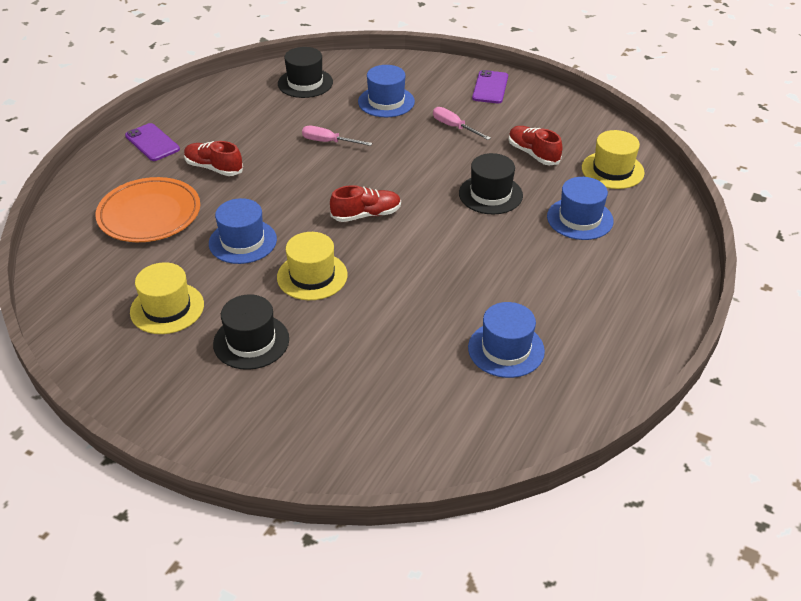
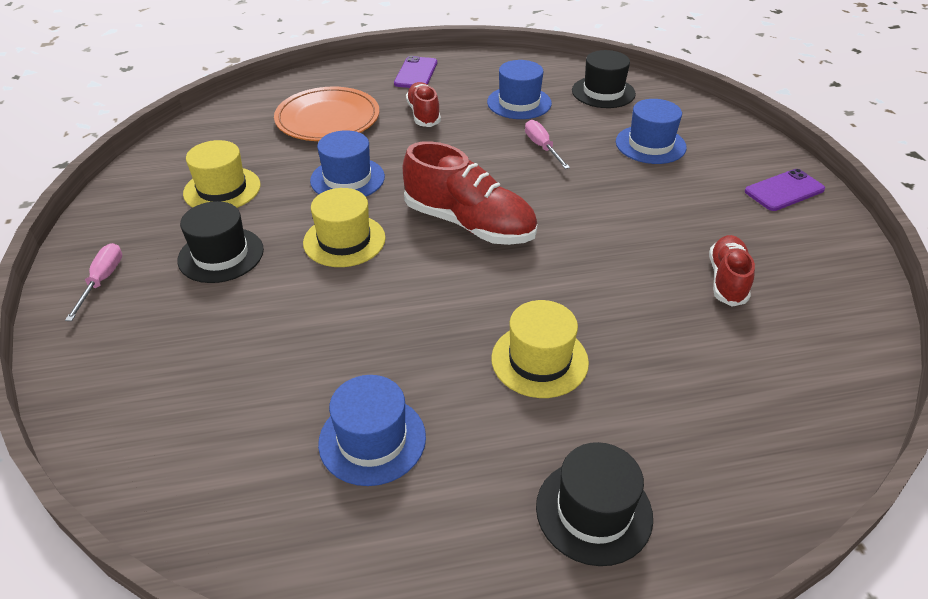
camera: 50 degrees right, 0 degrees up
(366, 215) = (469, 224): red shoe -> red shoe, size x1.70
(454, 127) = (681, 203): pink screwdriver -> pink screwdriver (102, 281)
(490, 194) = (612, 286): black hat -> black hat (593, 511)
(580, 219) = (670, 380): blue hat -> blue hat (519, 103)
(612, 170) = (801, 360): yellow hat -> yellow hat (539, 360)

